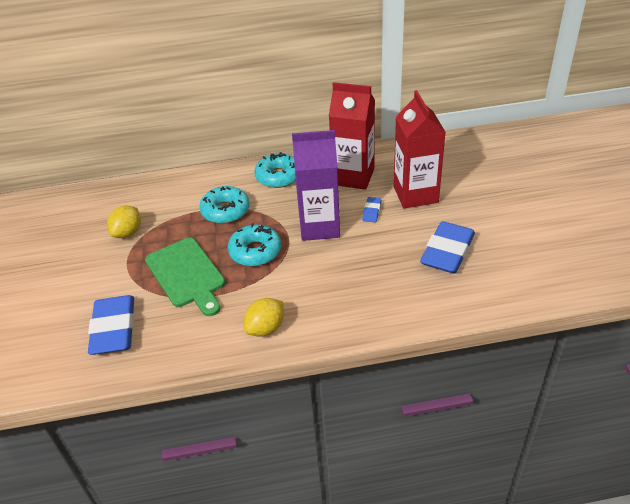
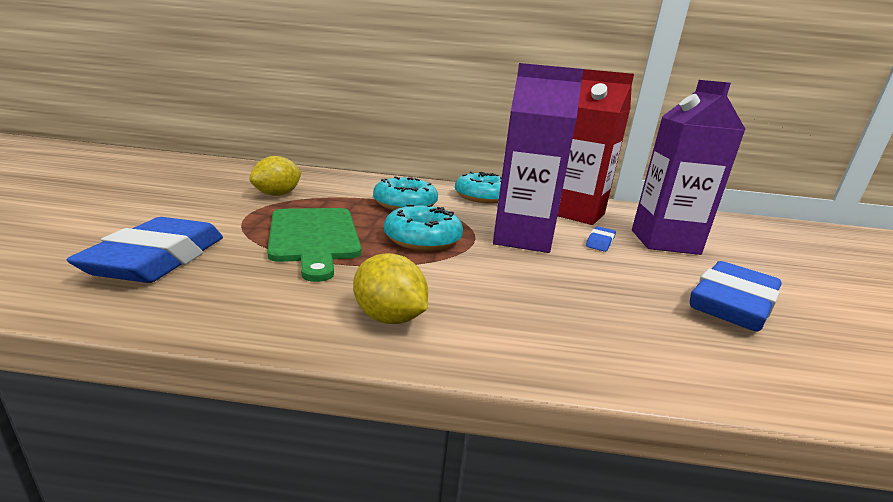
camera: 10 degrees right, 20 degrees down
(266, 328) = (389, 317): yellow lemon -> yellow lemon turned 75 degrees clockwise
(415, 194) = (664, 242): red carton -> purple carton

